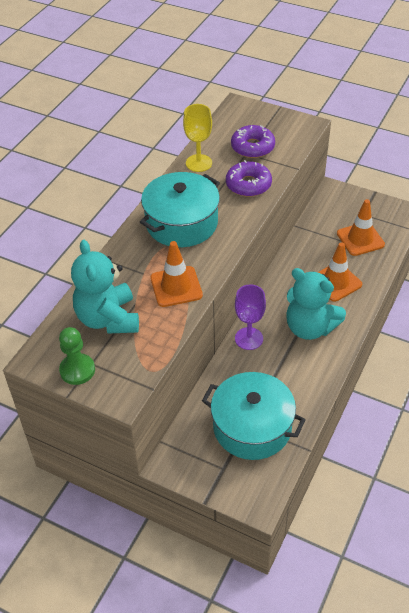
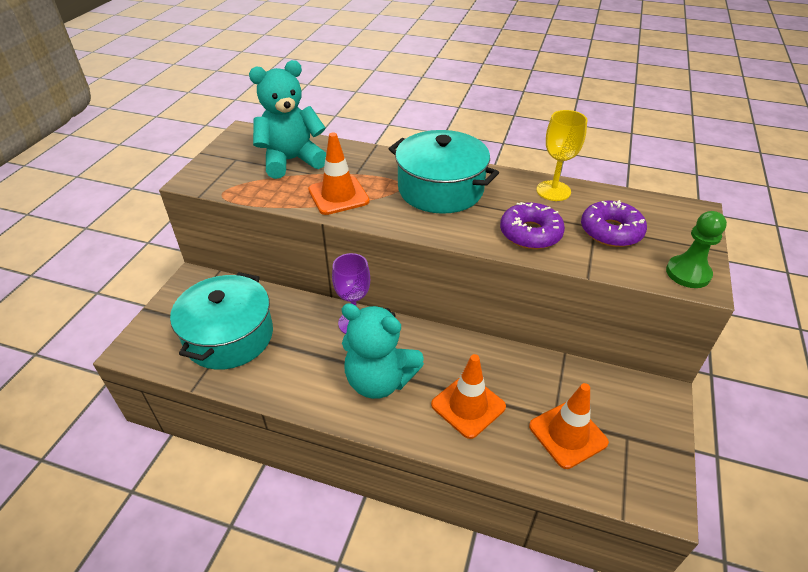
camera: 80 degrees right, 5 degrees down
(77, 370) = (228, 153): green pawn -> green pawn (688, 273)
(310, 327) = (379, 380): turquoise teddy bear -> turquoise teddy bear turned 90 degrees counterclockwise

